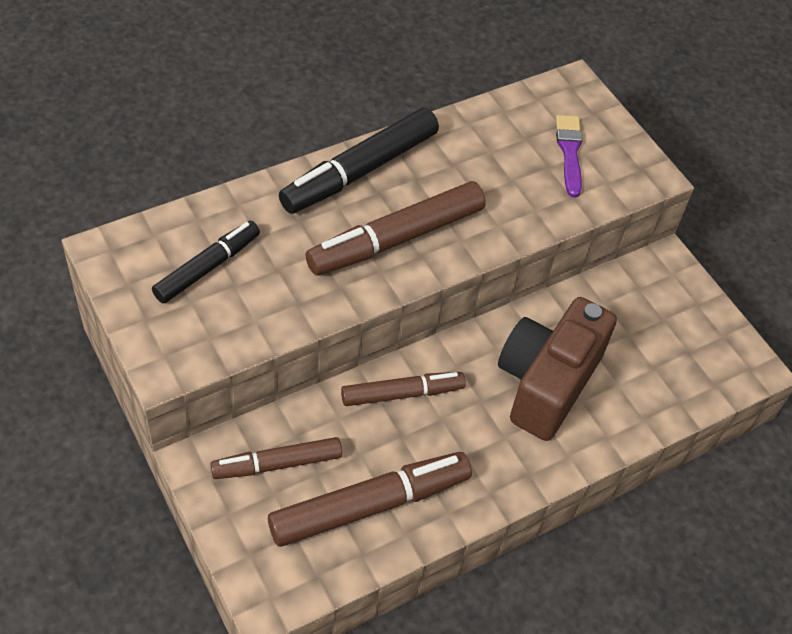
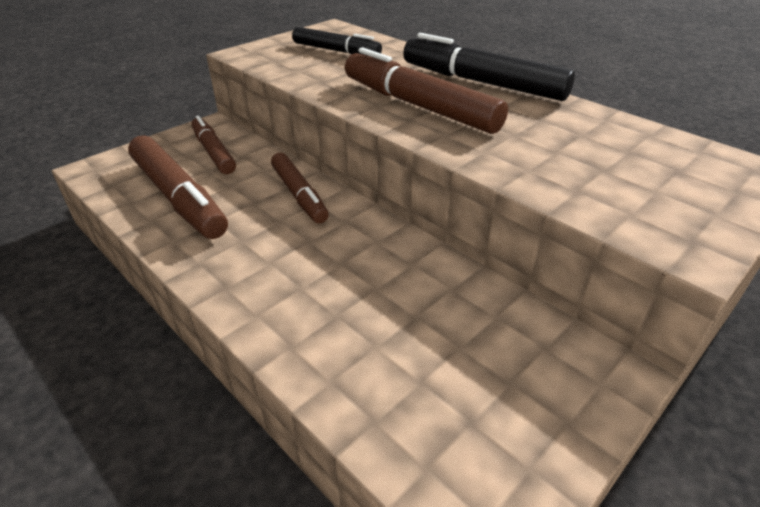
camera: 80 degrees right, 15 degrees down
(546, 383) = (349, 282): brown camera -> none
(569, 152) = (644, 180): purple brush -> none

